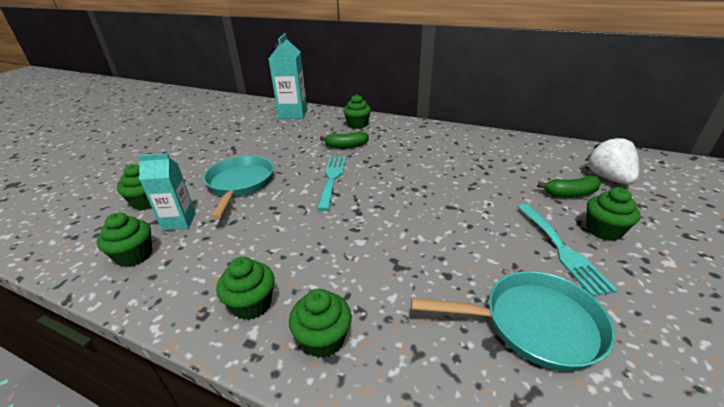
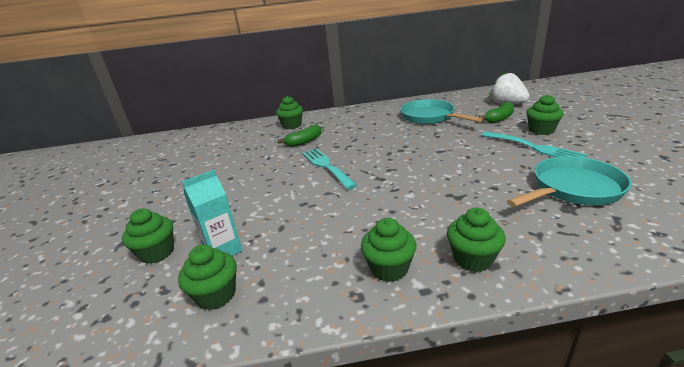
camera: 30 degrees left, 5 degrees down
(240, 184) = (244, 200): turquoise pan -> turquoise pan (430, 117)
(293, 114) = (215, 135): turquoise carton -> none

